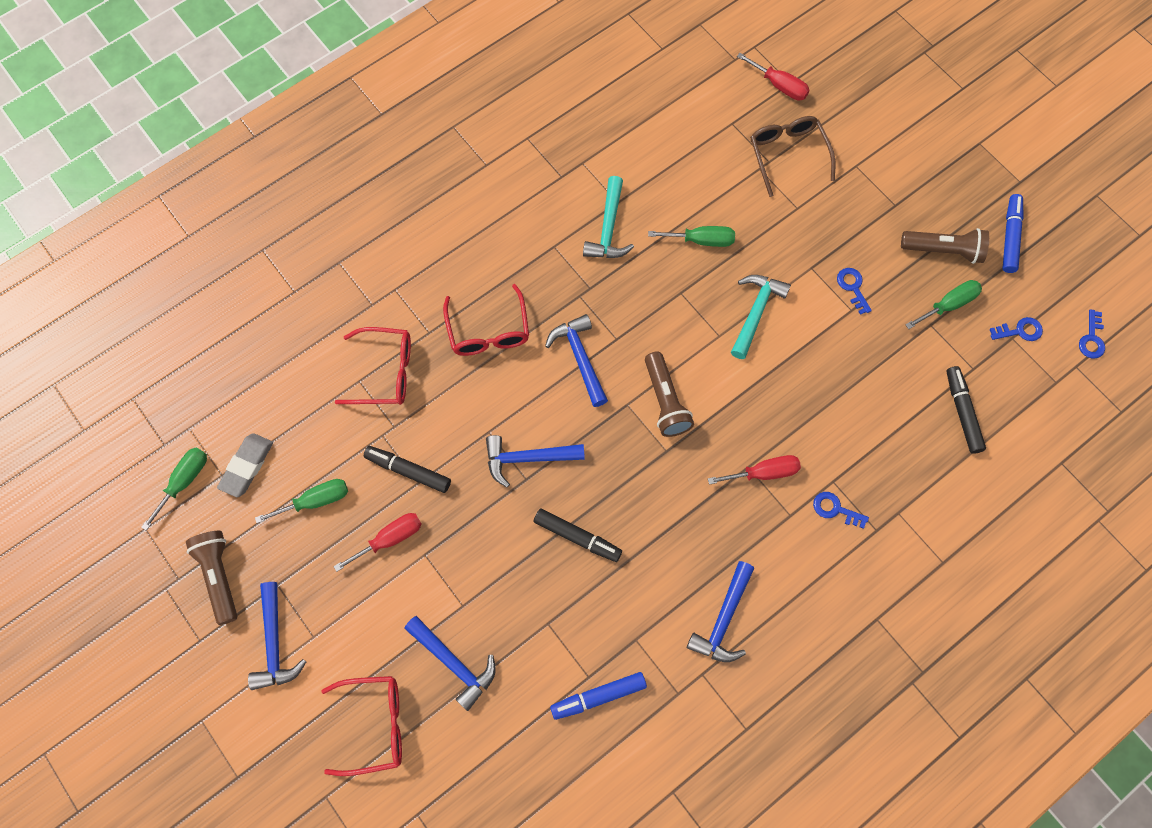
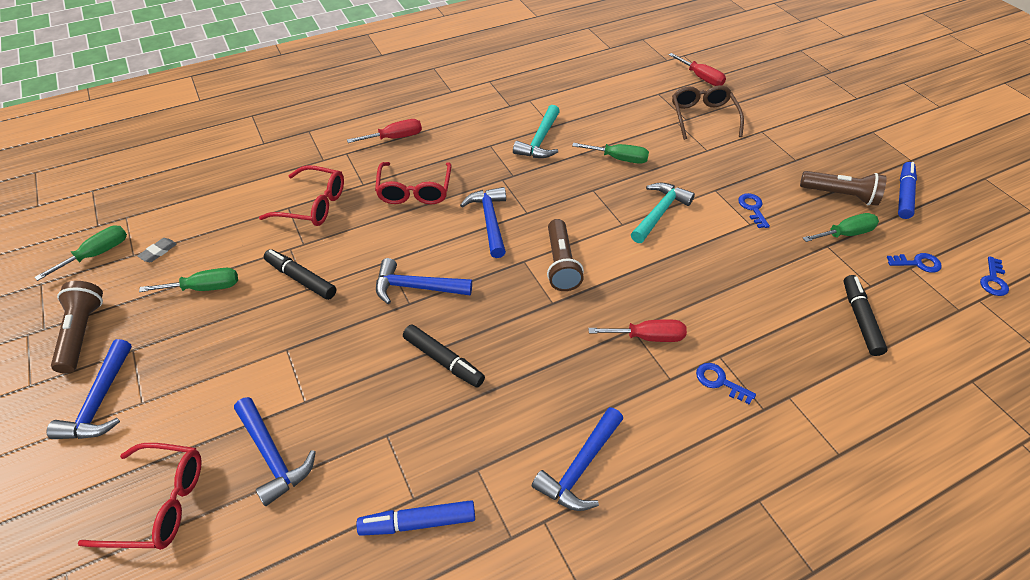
camera: 10 degrees right, 20 degrees down
(247, 466) = (158, 252): grey eraser -> grey eraser, size x0.56
(390, 539) = (258, 330): red screwdriver -> red screwdriver (395, 138)

